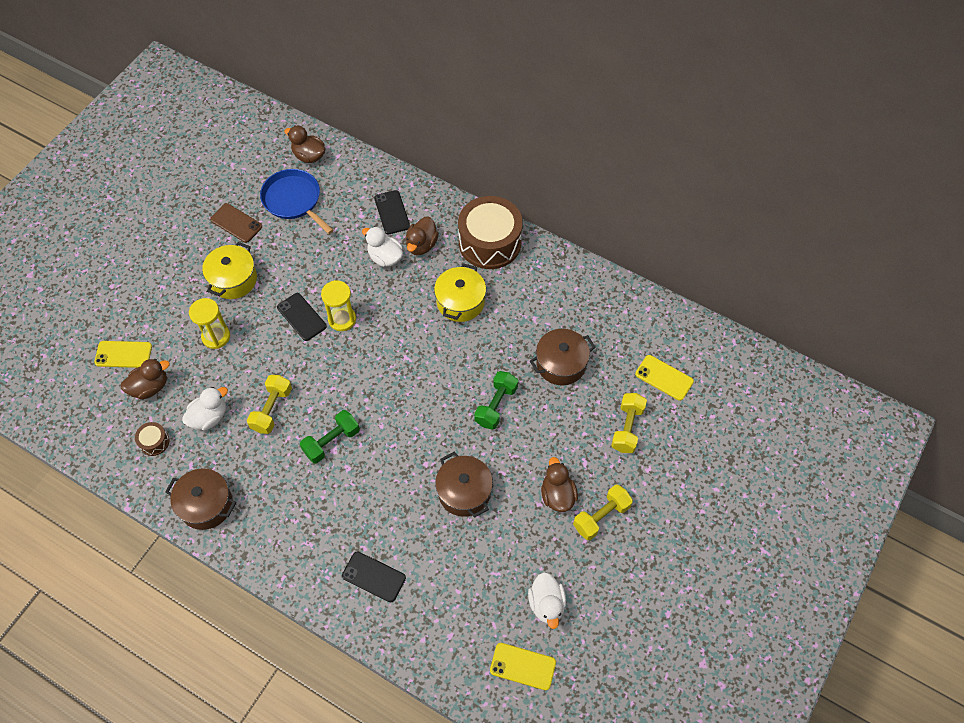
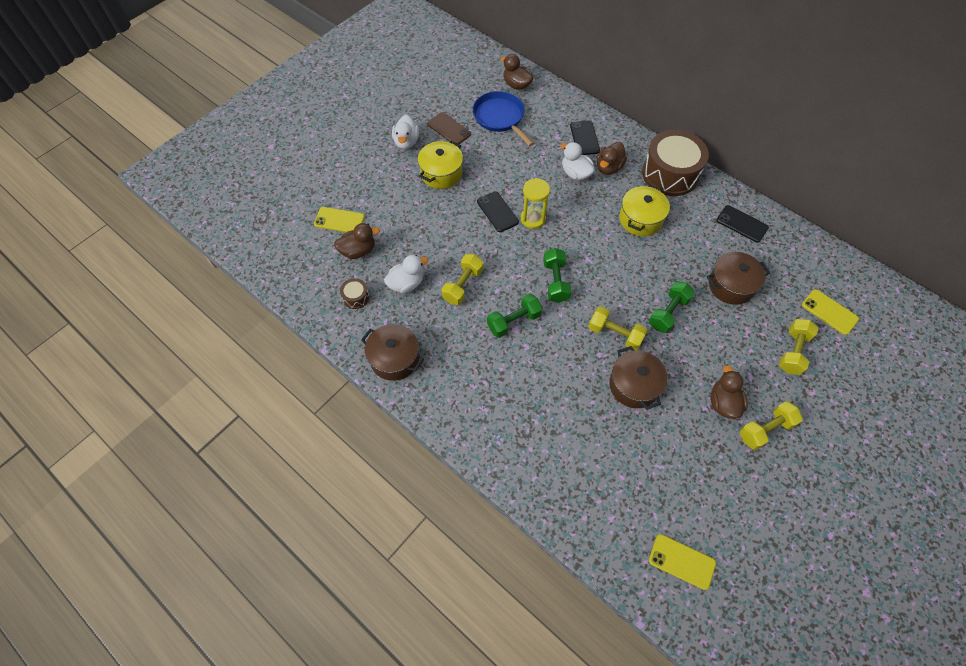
camera: 10 degrees right, 0 degrees up
(216, 336) = (421, 217): yellow hourglass -> none
(373, 389) = (555, 281): none -> green dumbbell
(374, 576) = (542, 449): black phone -> black phone (742, 224)
(441, 438) = (615, 334): none -> yellow dumbbell
(546, 604) = (708, 504): white duck -> white duck (406, 142)

